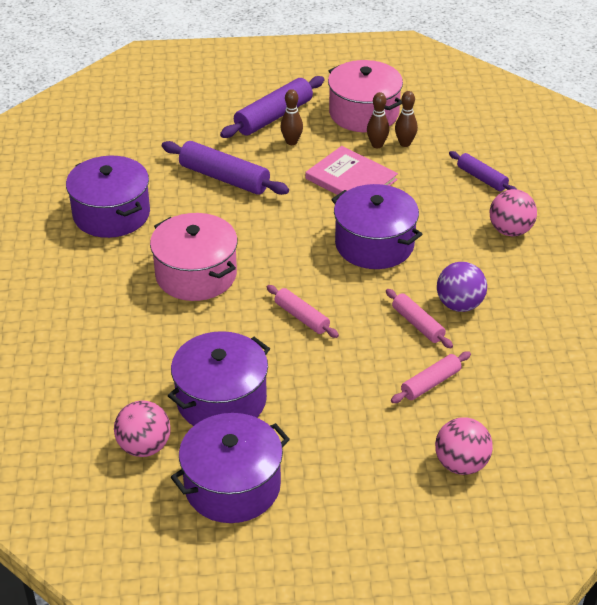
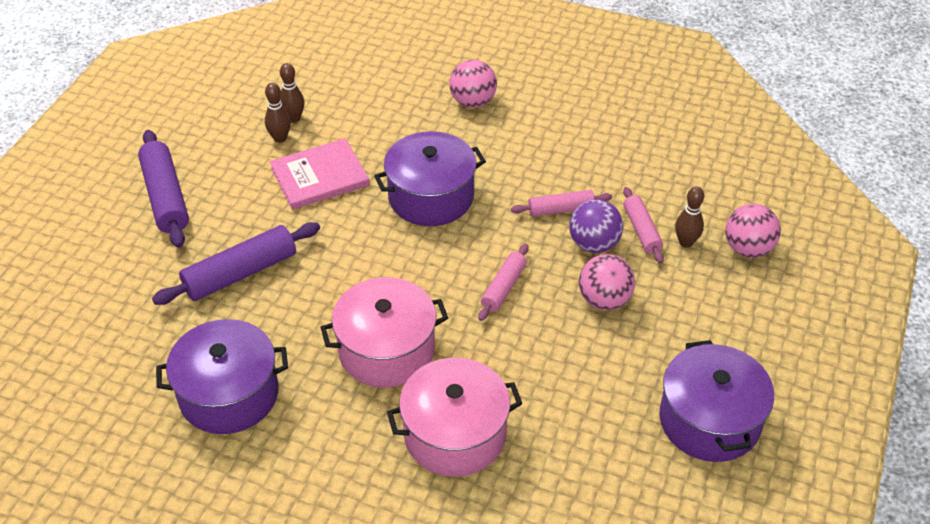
camera: 65 degrees left, 5 degrees up
(144, 447) = (625, 477): pink ball -> pink ball (604, 300)
(221, 400) = (588, 390): purple pot -> none
(291, 142) = (222, 198): brown bowling pin -> brown bowling pin (686, 242)
(301, 317) = (504, 287): pink rolling pin -> pink rolling pin turned 45 degrees counterclockwise
(364, 113) = (220, 128): pink pot -> pink pot (455, 434)
(459, 305) = (551, 172): purple ball -> purple ball (594, 244)
(482, 178) = (386, 89): purple rolling pin -> none

